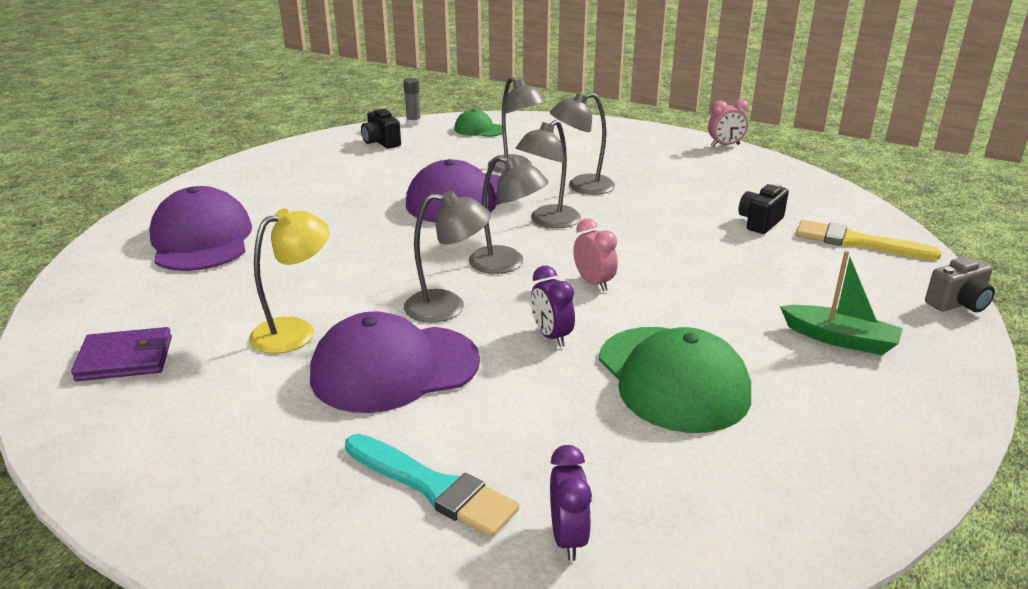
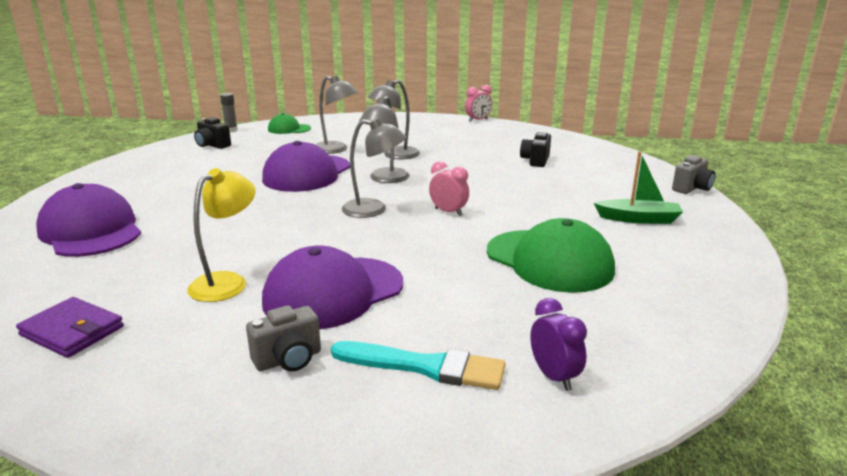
camera: 20 degrees left, 5 degrees down
(125, 359) = (72, 331): purple wallet -> purple wallet turned 60 degrees clockwise
(300, 442) = (288, 360): none -> grey camera
(447, 307) = (347, 244): grey lamp -> none
(551, 336) = (442, 250): purple clock -> none
(857, 242) = (605, 164): yellow brush -> none

